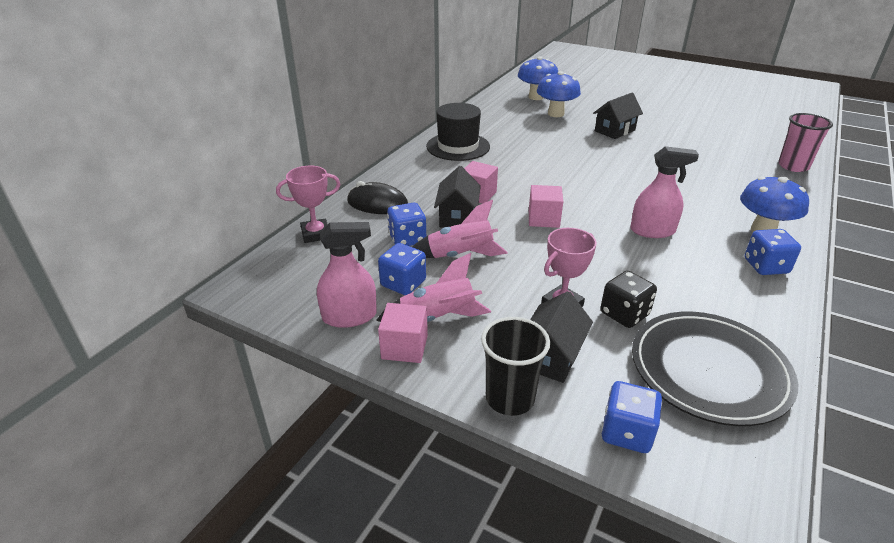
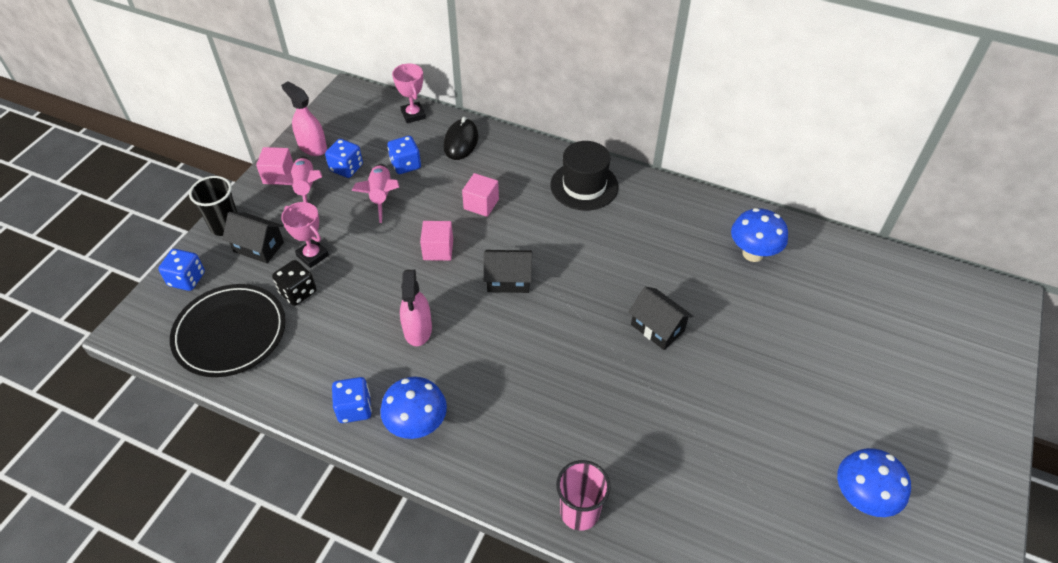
camera: 85 degrees right, 15 degrees up
(349, 316) = (312, 147): pink spray bottle -> pink spray bottle turned 150 degrees clockwise
(457, 217) = (441, 192): black house -> black house (508, 280)
(555, 114) = (698, 271): blue mushroom -> blue mushroom (861, 498)

